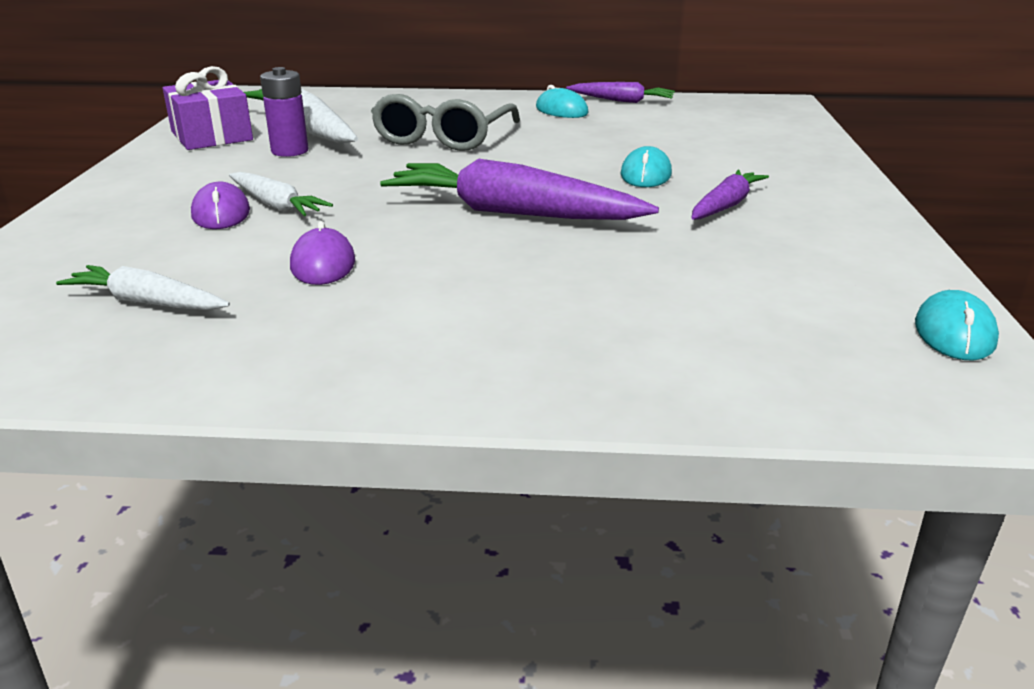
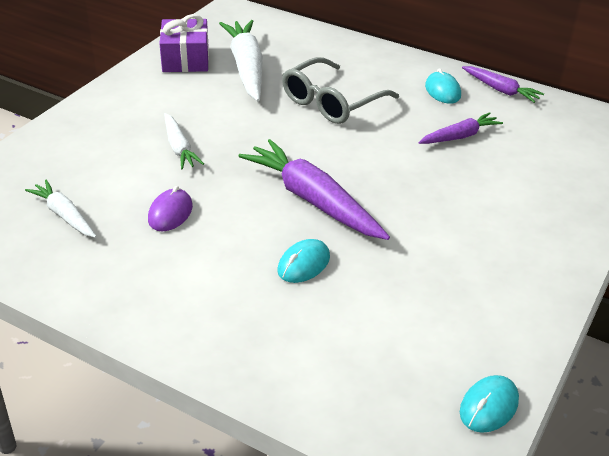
camera: 25 degrees right, 10 degrees up
(221, 213) = (144, 146): purple mouse -> none
(290, 151) = (222, 90): purple battery -> none
(645, 174) = (436, 187): turquoise mouse -> turquoise mouse (303, 264)
(725, 205) = (461, 238): purple carrot -> purple carrot (460, 136)

